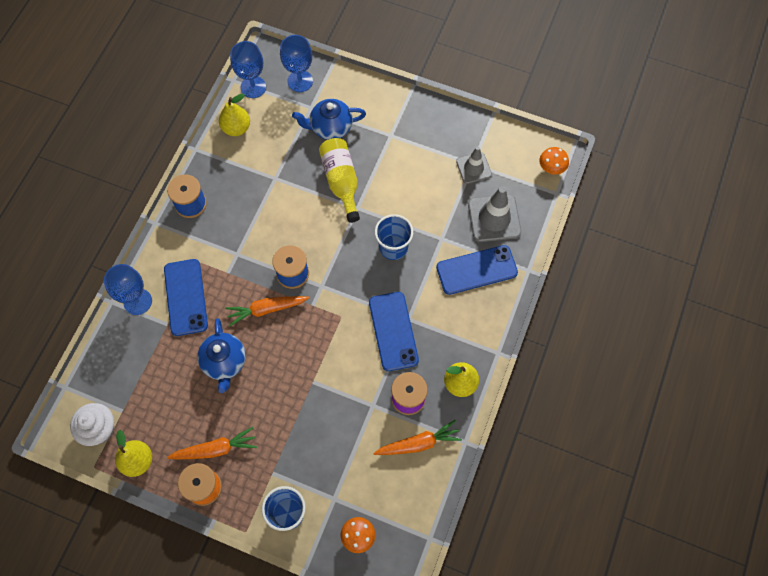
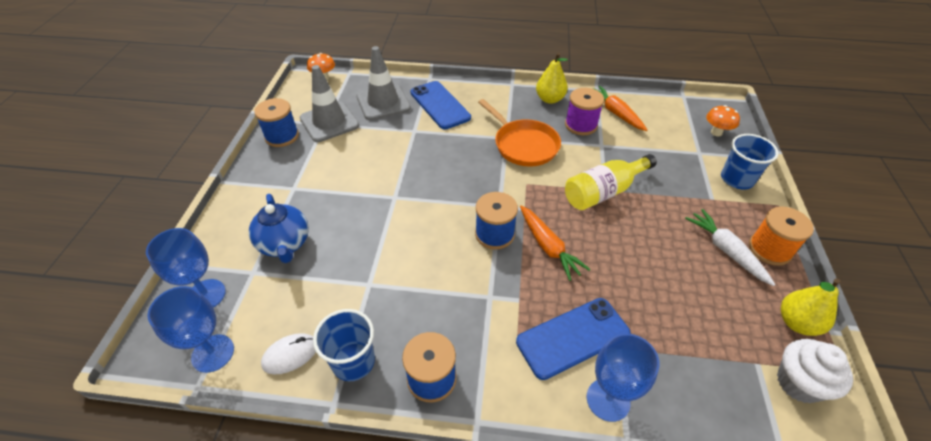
camera: 105 degrees left, 20 degrees down
(215, 449) = (726, 250): orange carrot -> white carrot
(224, 362) = (630, 269): blue teapot -> none
(236, 128) = (290, 355): yellow pear -> white mouse
(341, 182) = (363, 217): yellow bottle -> yellow bottle (604, 192)
(393, 247) = (434, 160): blue cup -> blue cup (353, 361)
(393, 331) = (523, 145): blue phone -> orange pan
(462, 129) = (282, 136): none -> blue spool
(473, 168) = (329, 122): grey traffic cone -> grey traffic cone, size x1.57

